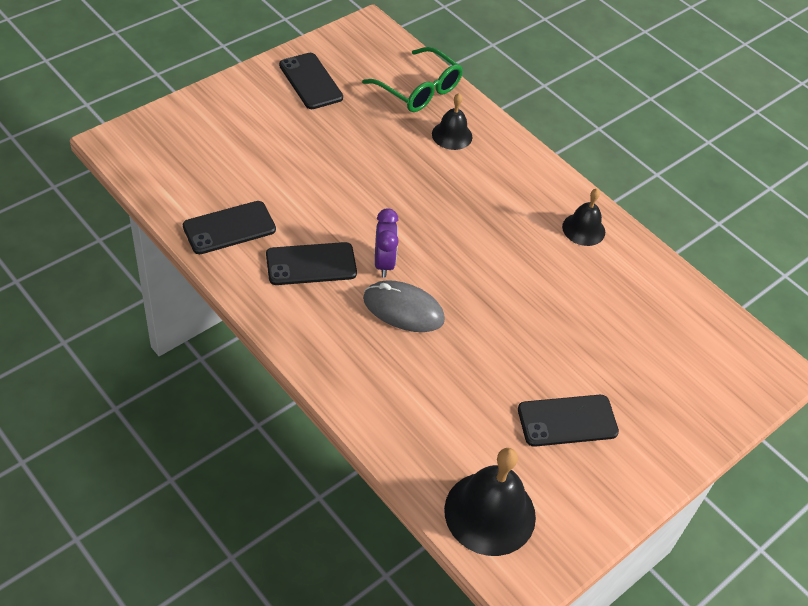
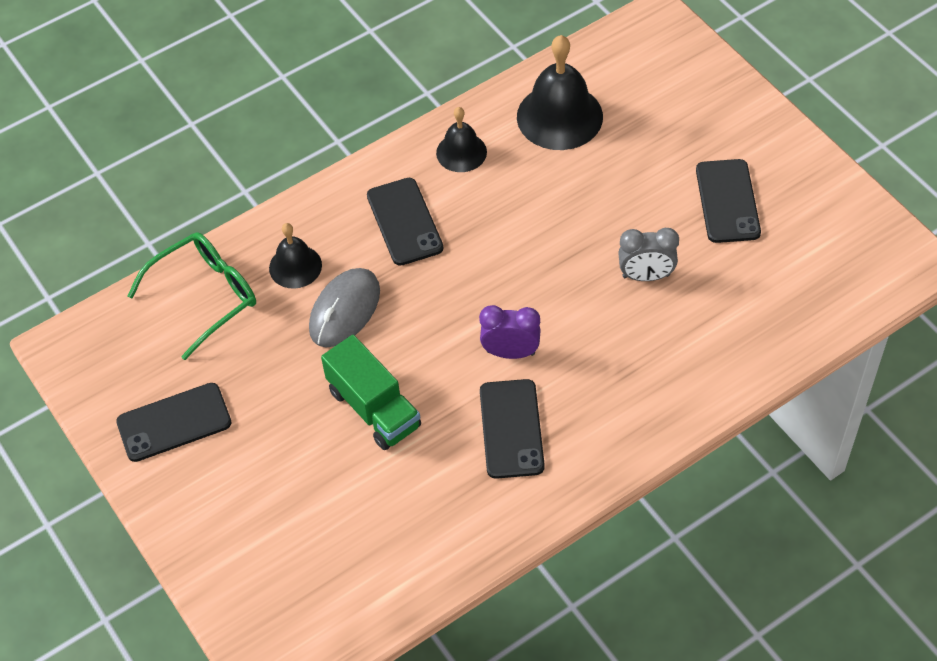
camera: 75 degrees left, 5 degrees up
(229, 228) = (448, 520): black phone -> black phone (404, 222)
(327, 183) = (374, 408): none -> green truck
(403, 309) = (581, 337): grey mouse -> grey mouse (345, 310)
(472, 355) = (646, 276): none -> grey clock
(490, 513) = (841, 279): black bell -> black bell (559, 116)

